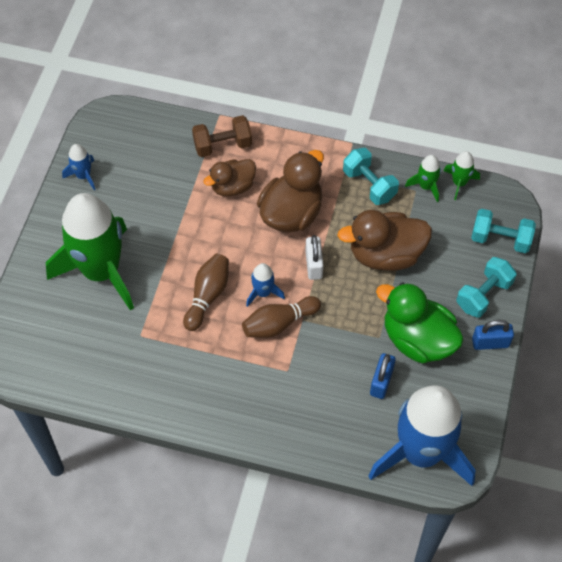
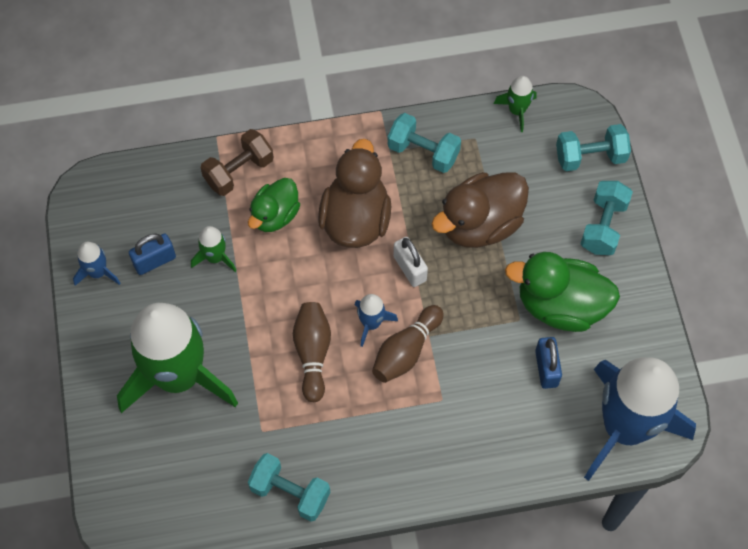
camera: 25 degrees left, 5 degrees up
(137, 388) = (290, 492): none -> turquoise dumbbell
(232, 187) = (275, 215): brown duck -> green duck
(426, 186) = (484, 129): green rocket -> green rocket (215, 257)
(490, 343) = (635, 276): blue padlock -> blue padlock (154, 261)

